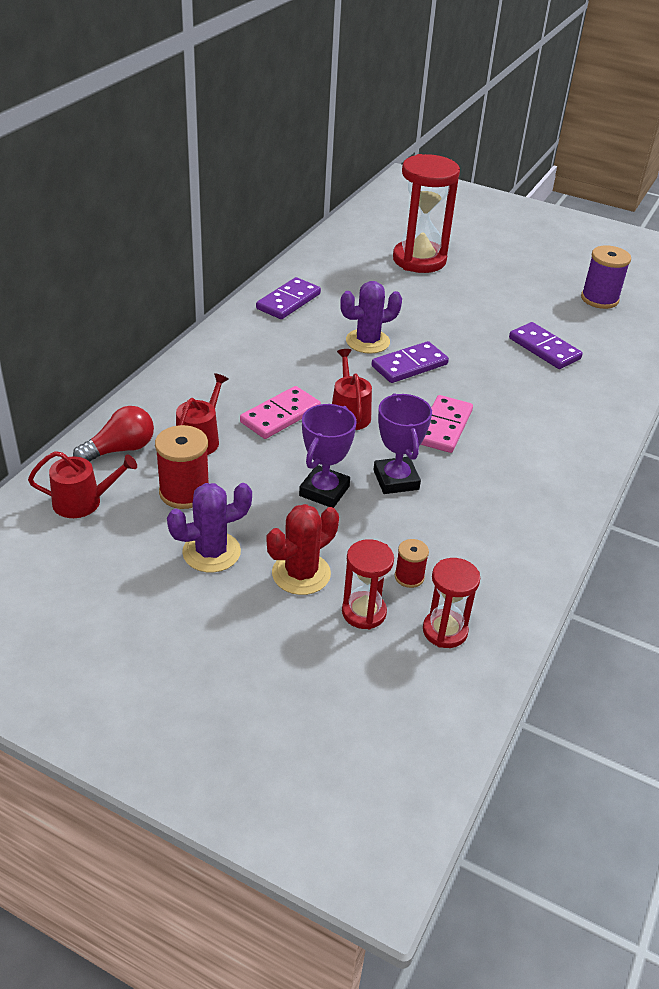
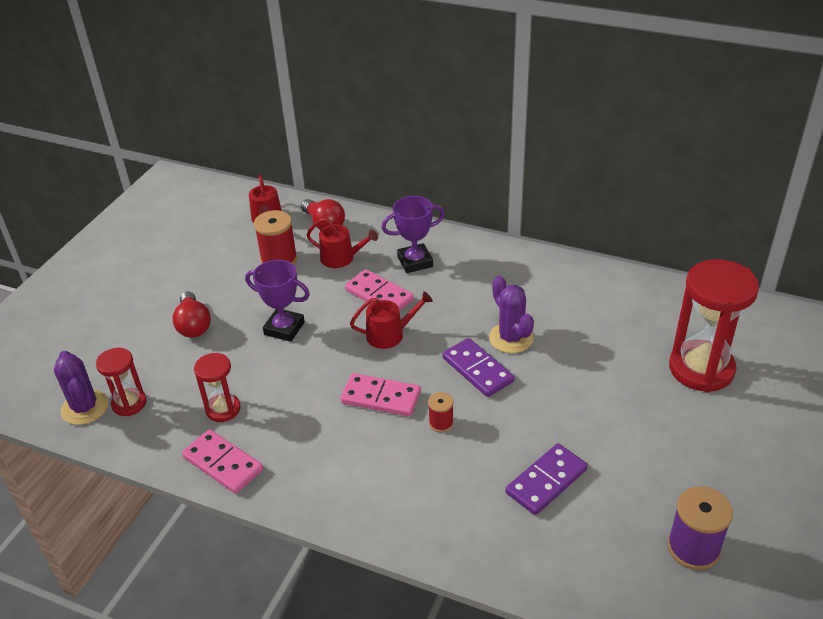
camera: 90 degrees right, 0 degrees up
(211, 552) = (217, 281): purple cactus -> purple cactus (85, 407)
(288, 301) = (563, 280): purple domino -> none
(301, 574) = (193, 325): red cactus -> red light bulb
(364, 612) = (153, 359): red hourglass -> red hourglass (223, 409)
(396, 480) = (301, 369): purple trophy -> purple trophy (415, 262)
(409, 577) = (186, 382): red spool -> red spool (441, 423)
(539, 542) = (223, 464): none -> pink domino

